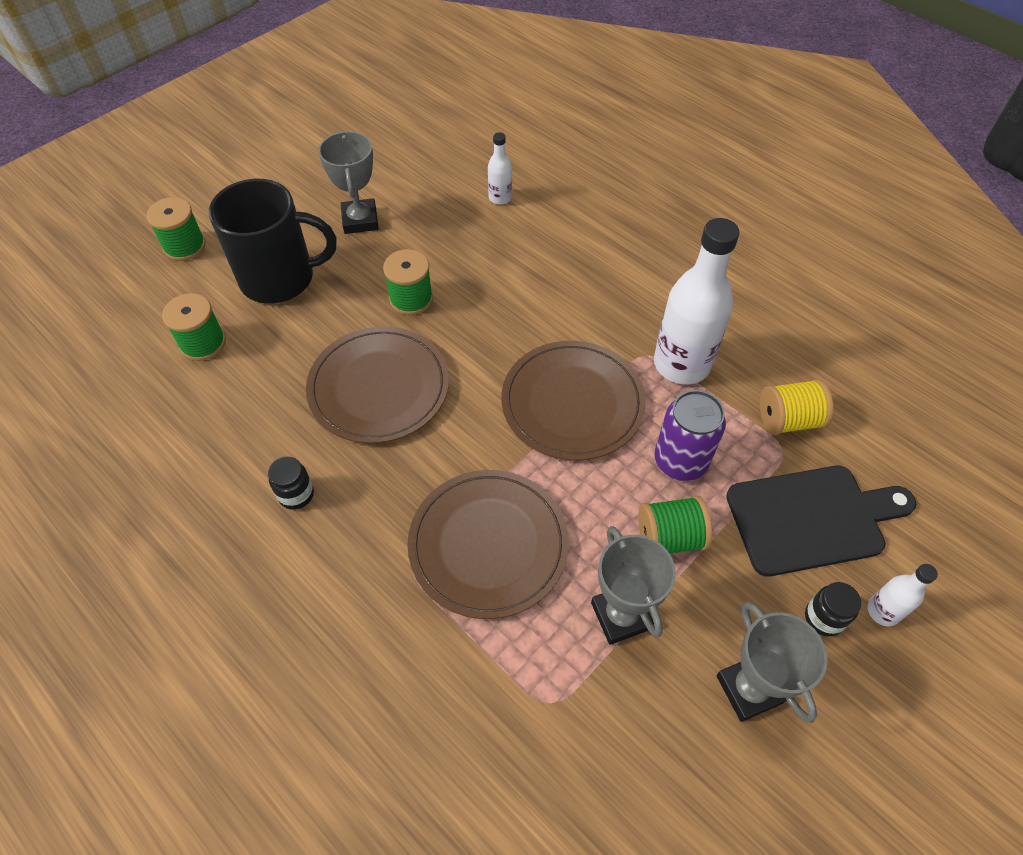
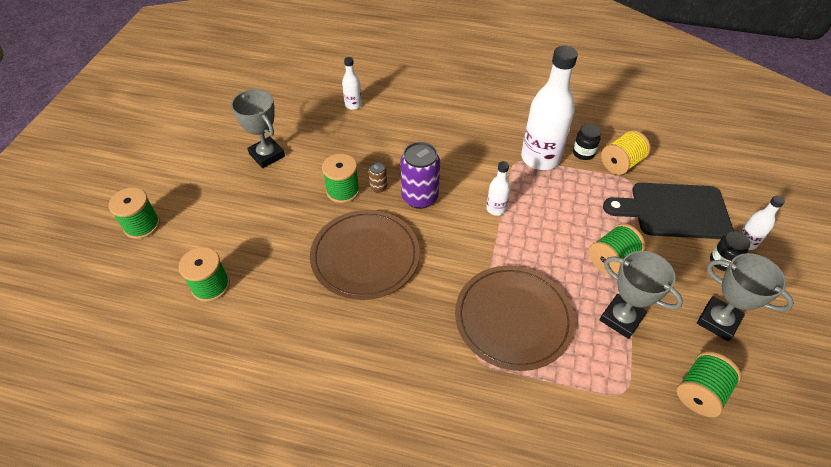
camera: 30 degrees left, 5 degrees down
(280, 278) = (236, 216): black mug -> none
(296, 494) = (362, 353): black jar -> black jar (583, 153)
(453, 312) = (378, 187): none -> brown can
(572, 403) = (496, 209): brown plate -> white bottle
(647, 759) = (700, 392): none -> green spool
(680, 461) = (583, 213): purple can -> purple can (419, 197)
(811, 518) = (674, 211): black cutting board -> black cutting board turned 135 degrees counterclockwise

